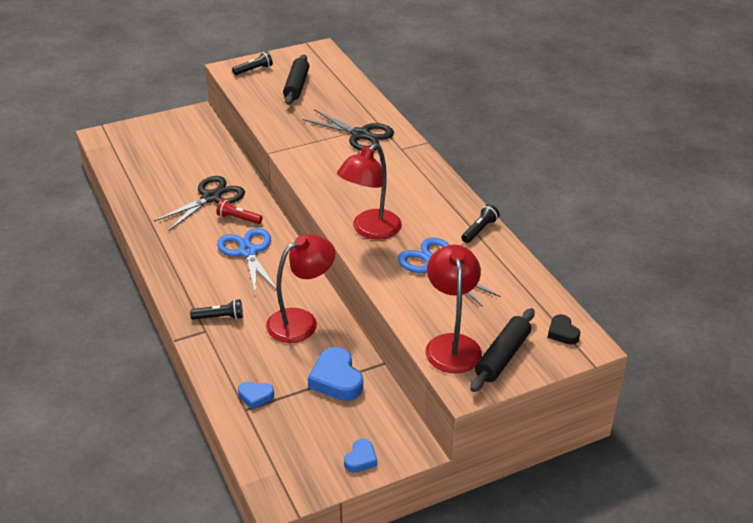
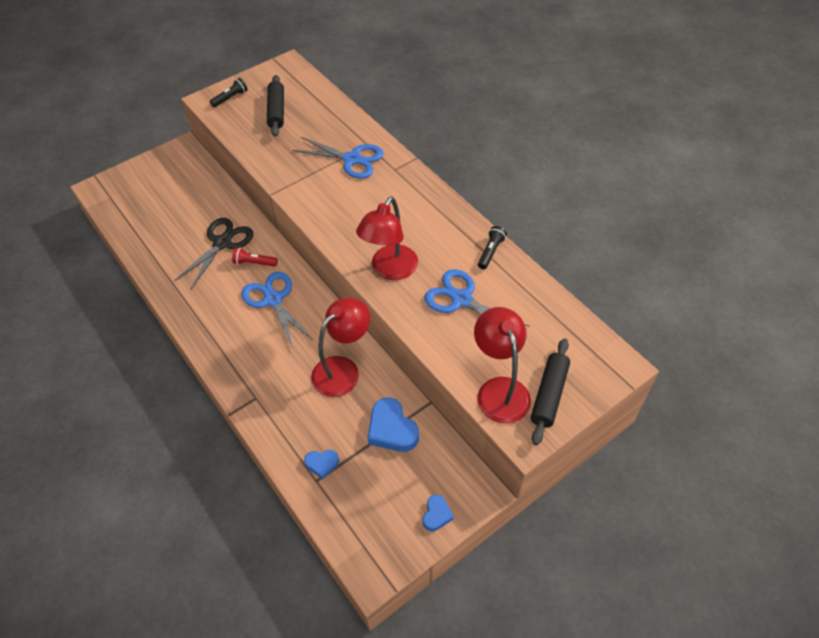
camera: 10 degrees left, 15 degrees up
(219, 317) = (265, 380): black flashlight -> none
(361, 135) = (352, 159): black scissors -> blue scissors
(562, 333) = (595, 356): black heart -> none

